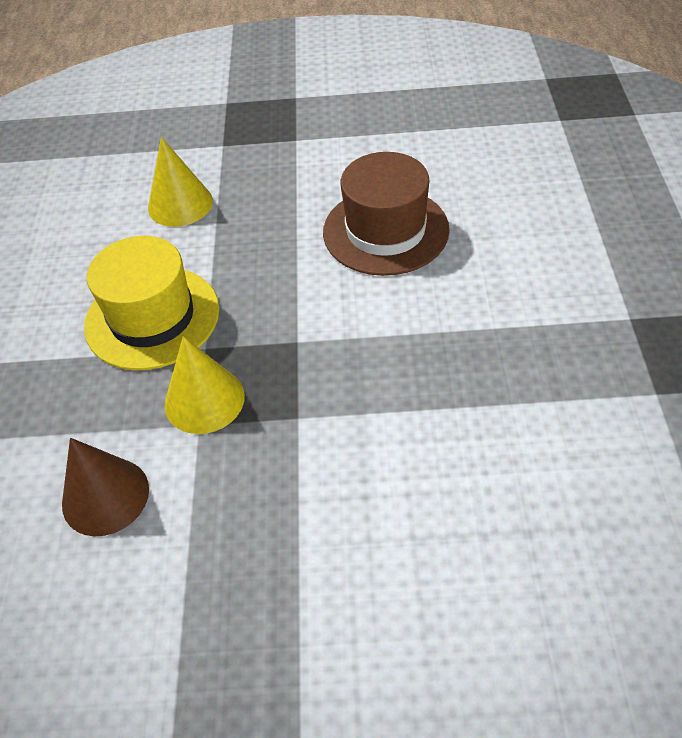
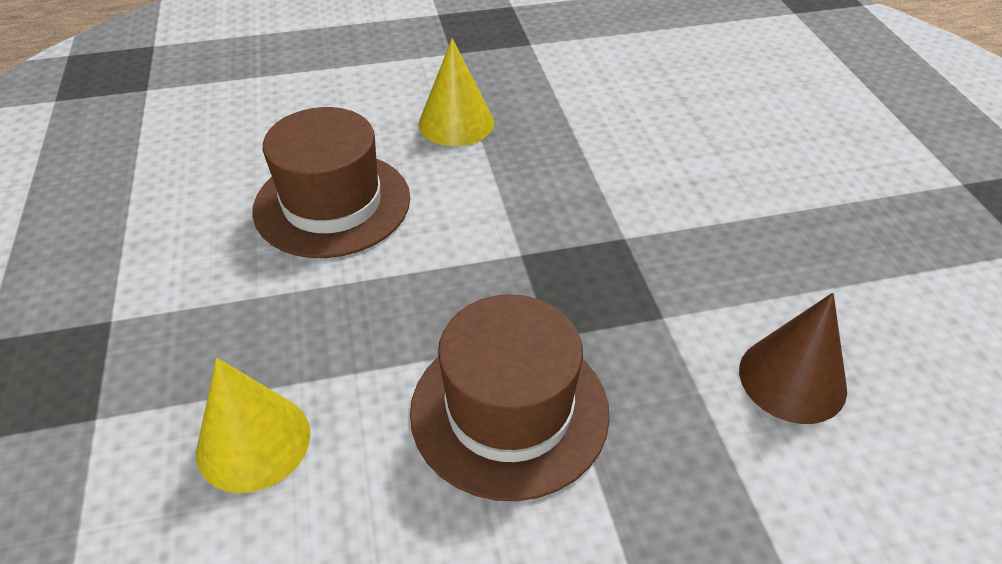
camera: 105 degrees left, 5 degrees down
(152, 317) = (509, 410): yellow hat -> brown hat
(204, 400) = (629, 319): yellow cone -> yellow cone (456, 123)

